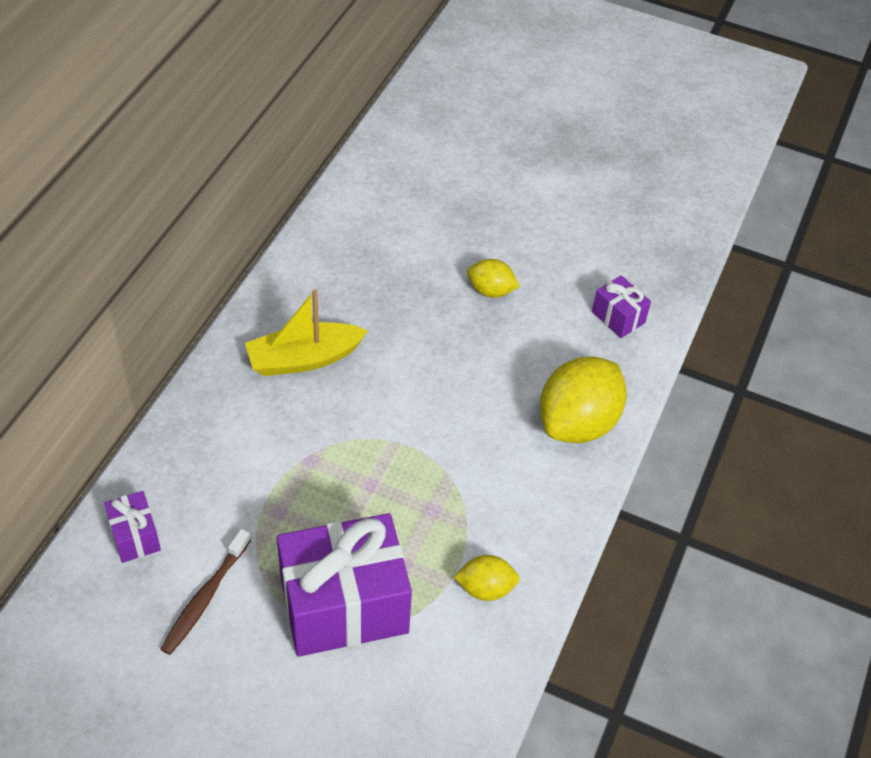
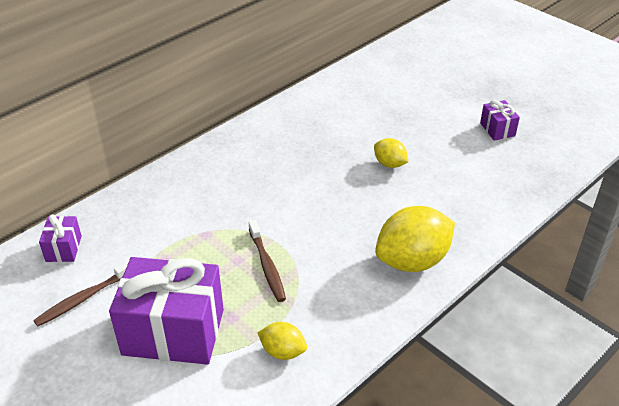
camera: 25 degrees right, 10 degrees down
(304, 359) = (237, 174): yellow boat -> none
(411, 481) = (267, 266): none -> brown toothbrush
(618, 317) = (478, 201): purple gift -> purple gift (497, 129)

